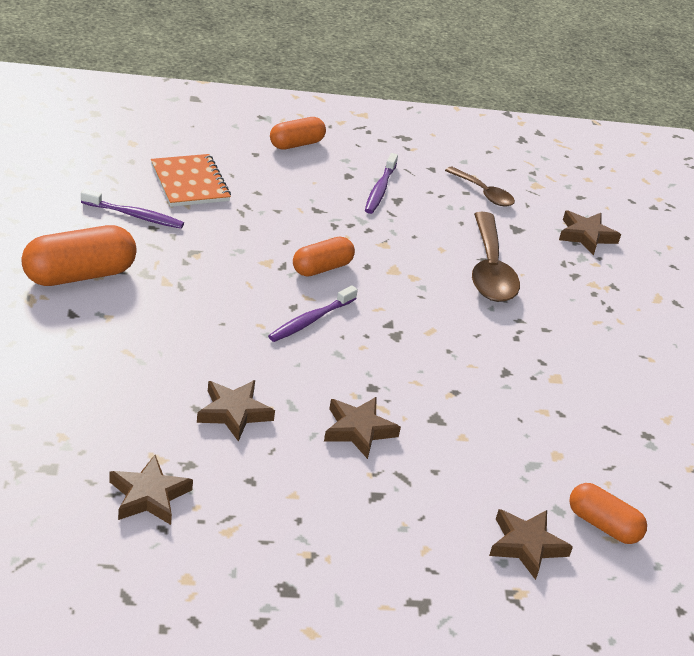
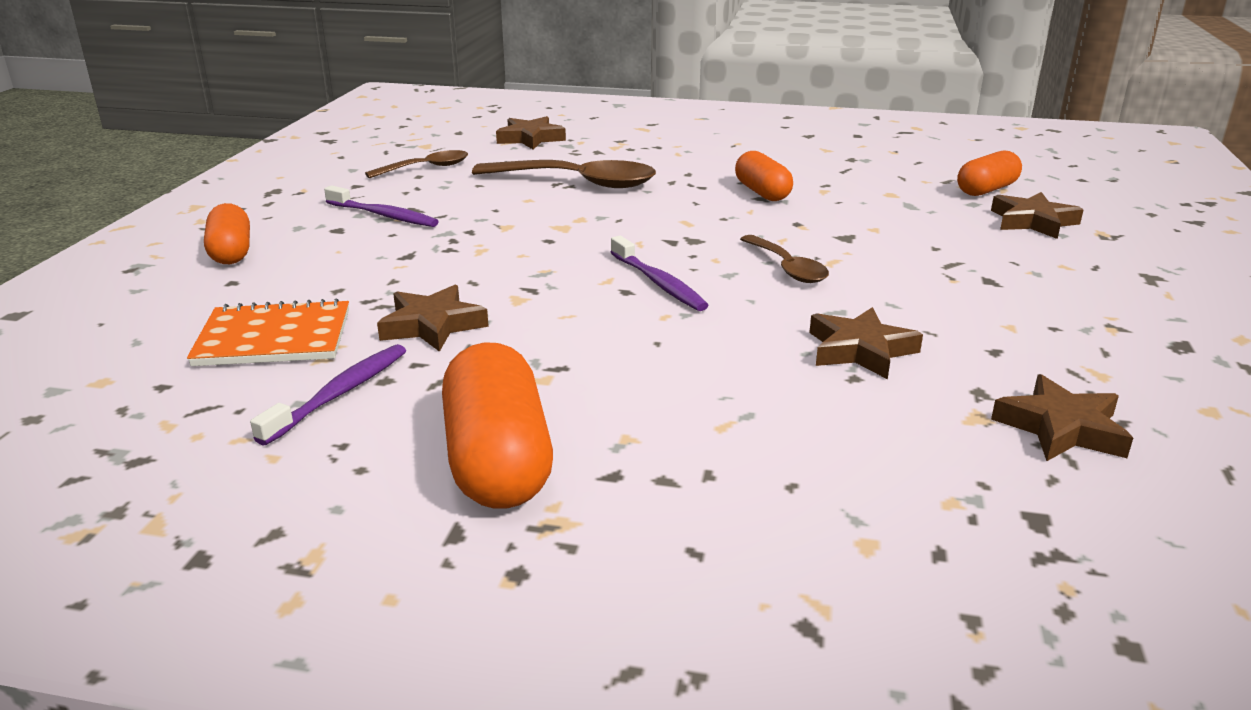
camera: 70 degrees left, 10 degrees down
(322, 268) = (545, 265): orange capsule -> orange capsule (762, 192)
(358, 430) = (876, 277): brown star -> brown star (432, 325)
(359, 383) = (787, 268): none -> brown spoon

